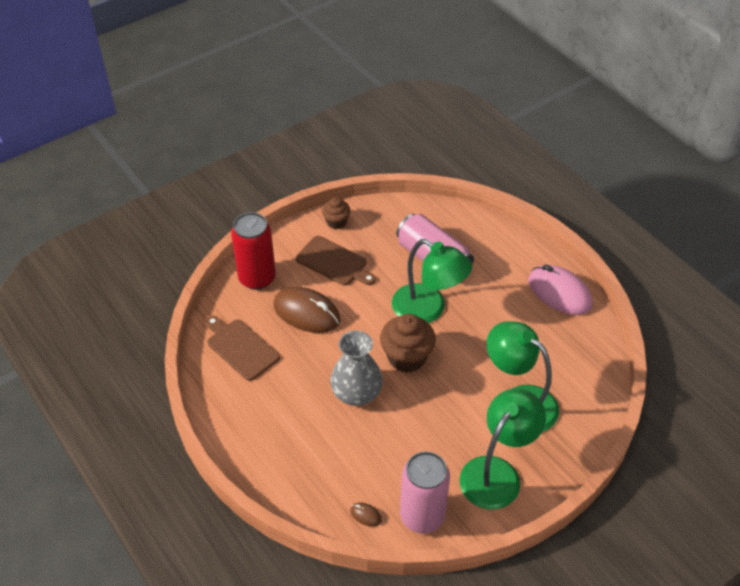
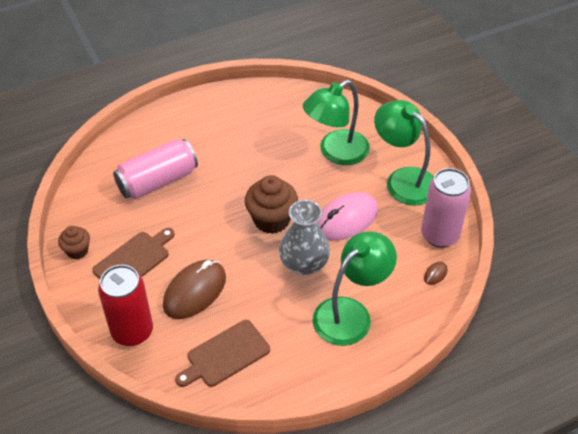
camera: 80 degrees left, 0 degrees up
(428, 310) = (219, 195): green lamp -> green lamp (350, 313)
(559, 293) = (227, 104): pink mouse -> pink mouse (346, 219)

